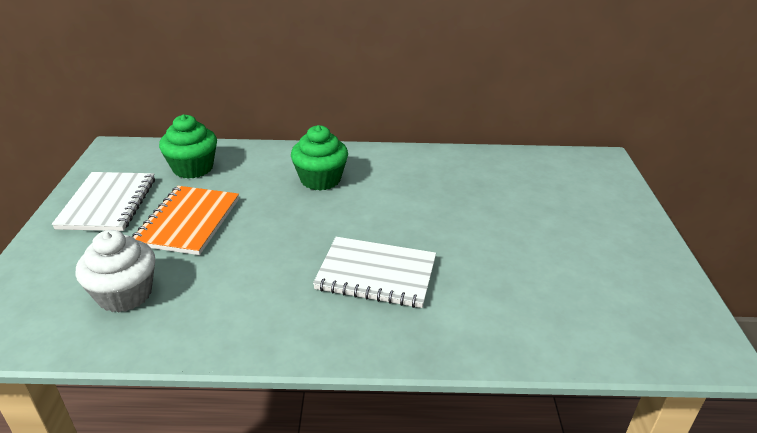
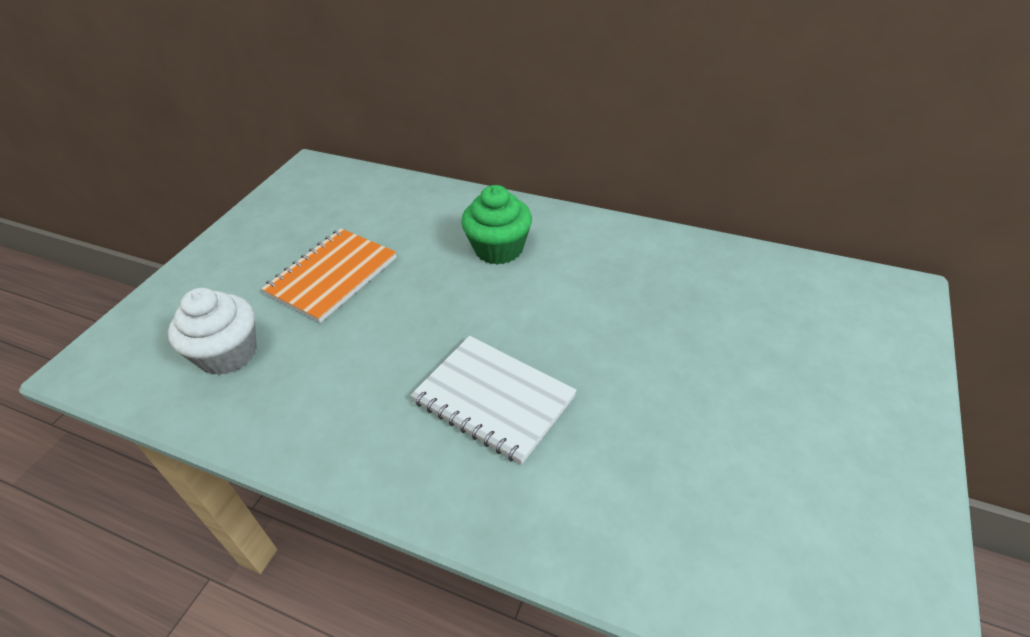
camera: 25 degrees right, 10 degrees up
(108, 203) = (270, 236): white notebook -> none
(193, 168) = (372, 206): green cupcake -> none

